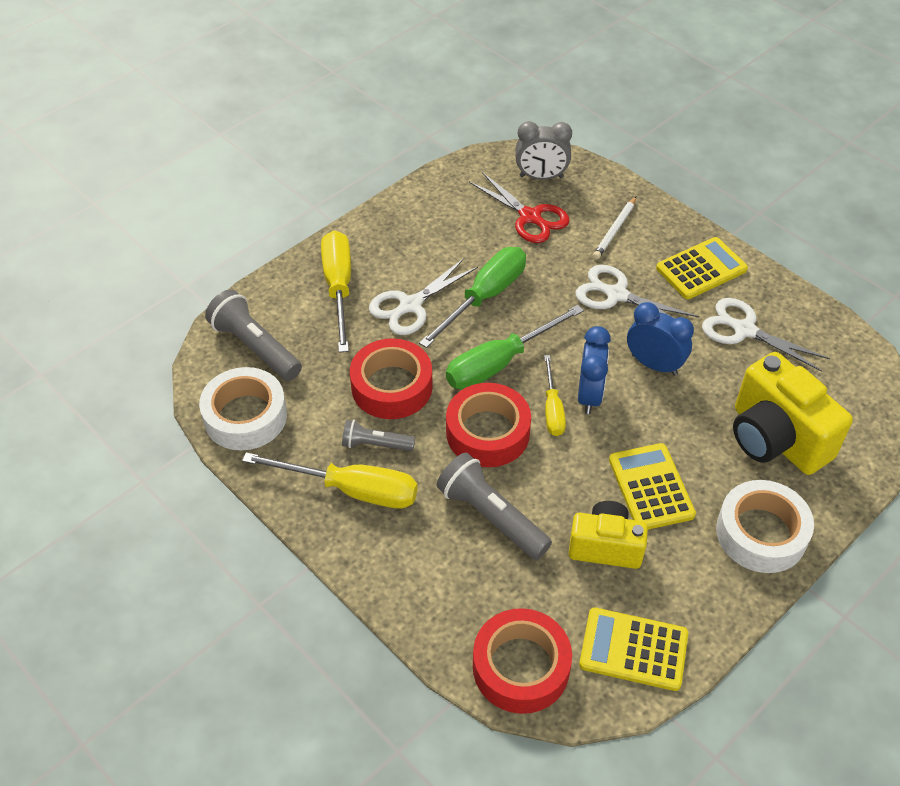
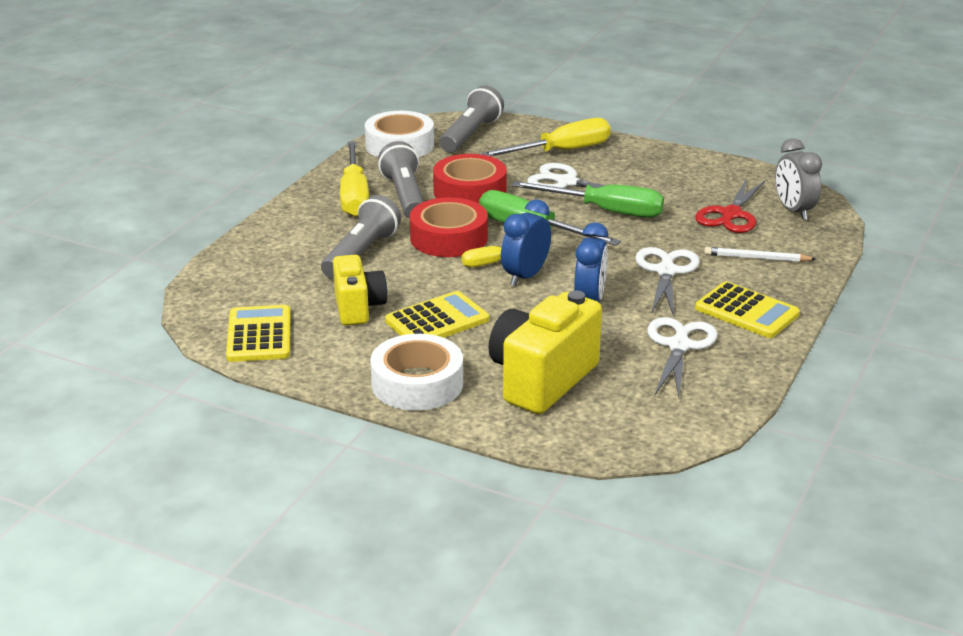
camera: 70 degrees right, 20 degrees down
(375, 444) = (405, 196): grey flashlight -> grey flashlight, size x1.67
(521, 667) = (222, 289): red tape -> none
(589, 395) = (525, 276): blue clock -> blue clock turned 135 degrees clockwise

